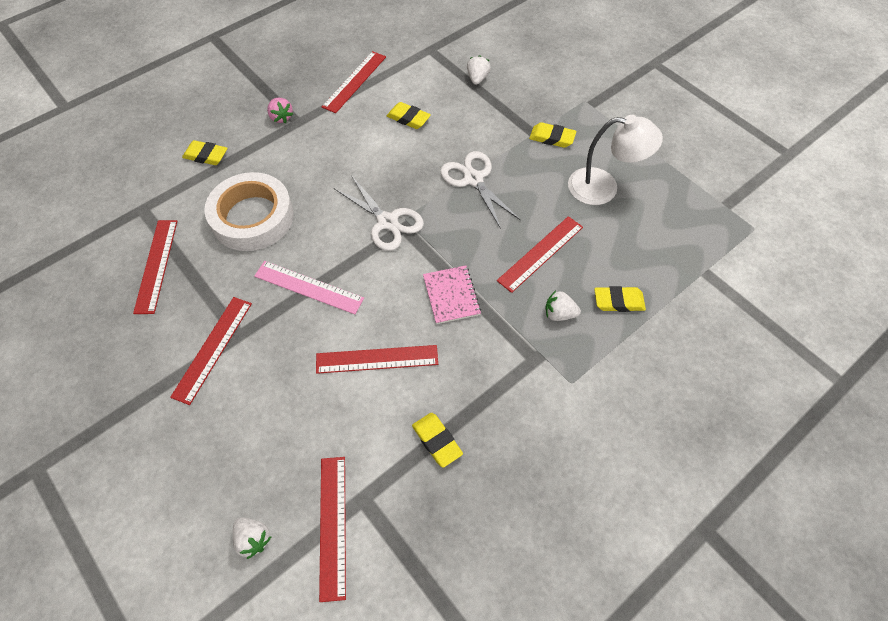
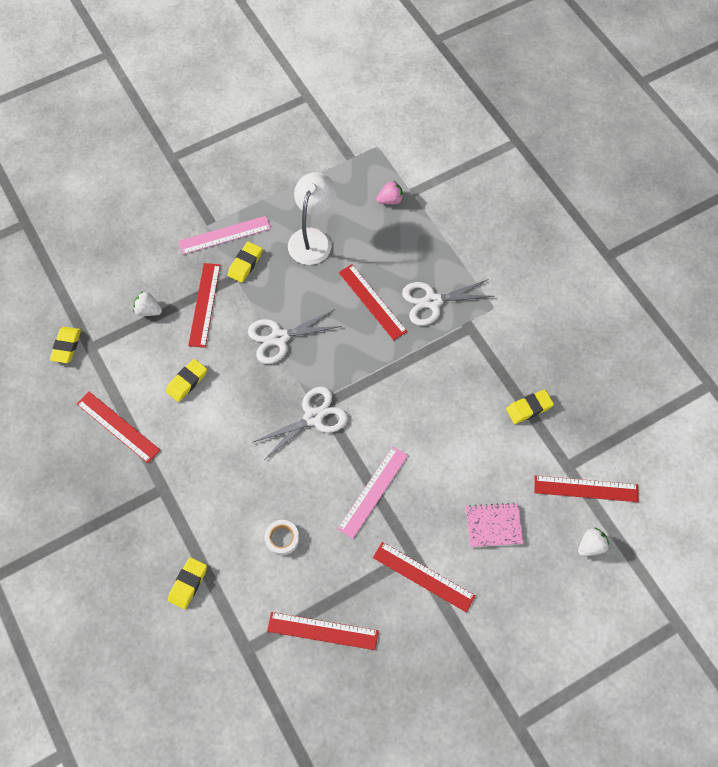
camera: 80 degrees left, 5 degrees up
(252, 217) = (282, 538): white tape -> white tape, size x0.42
(281, 117) = (151, 505): pink strawberry -> pink strawberry (390, 200)
(377, 359) = (453, 442): red ruler -> red ruler (204, 304)
(451, 295) = (402, 377): pink notebook -> pink notebook (493, 525)
(559, 314) = (432, 301): white strawberry -> white scissors
(580, 116) = (224, 235): none -> pink ruler
(618, 301) = (428, 258): yellow eraser -> yellow eraser (66, 346)

